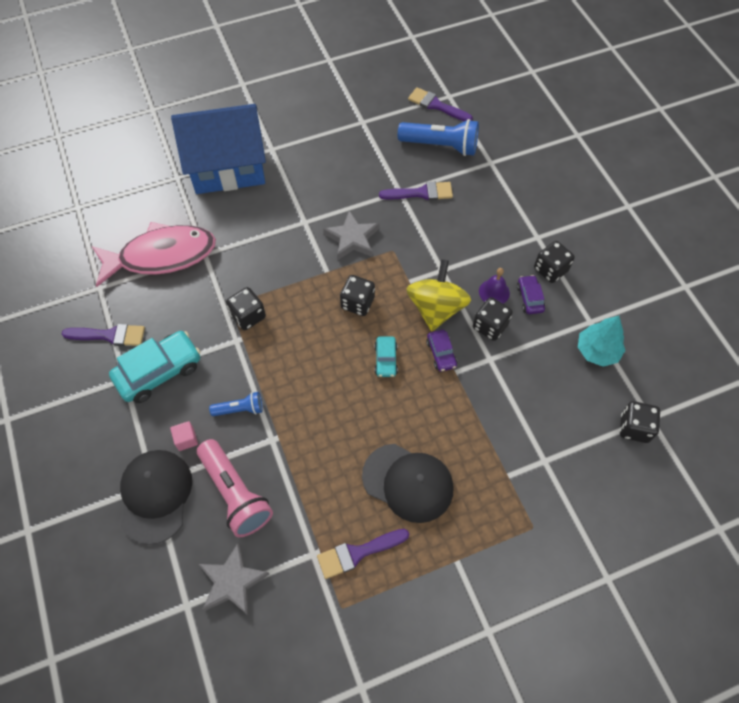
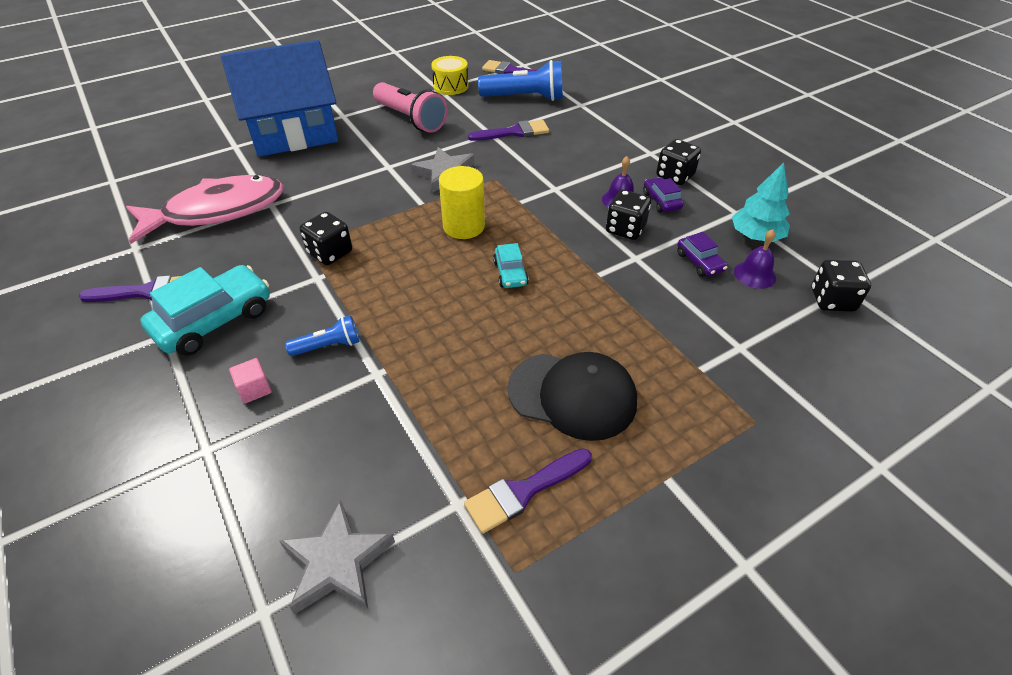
camera: 10 degrees left, 15 degrees down
(155, 496) = (209, 464): black cap -> none
(235, 494) = (331, 444): pink flashlight -> pink flashlight (410, 119)
(357, 303) = (464, 226): black dice -> yellow cylinder
(374, 120) = (450, 86): none -> yellow drum
(436, 308) = (558, 221): yellow spinning top -> none
(441, 354) = (576, 260): purple car -> purple car (699, 262)
(581, 392) = (755, 274): none -> purple bell

